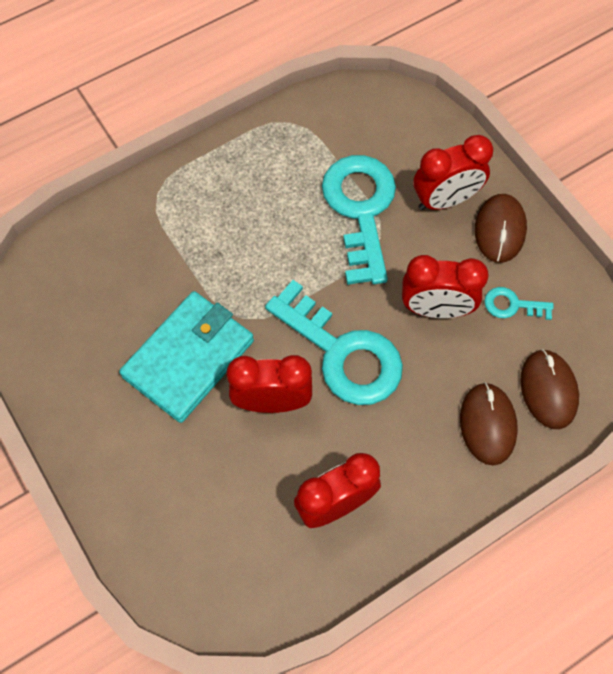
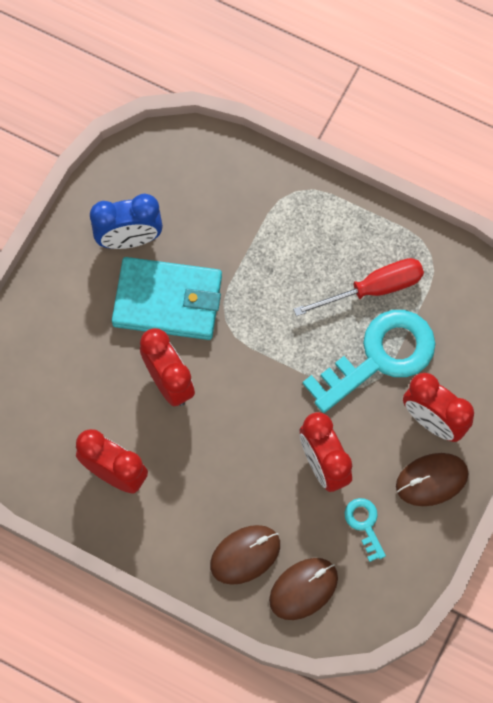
camera: 60 degrees right, 5 degrees up
(101, 360) = (129, 239): none -> blue clock
(293, 181) = (373, 289): none -> red screwdriver
(342, 352) = (241, 412): turquoise key -> none

